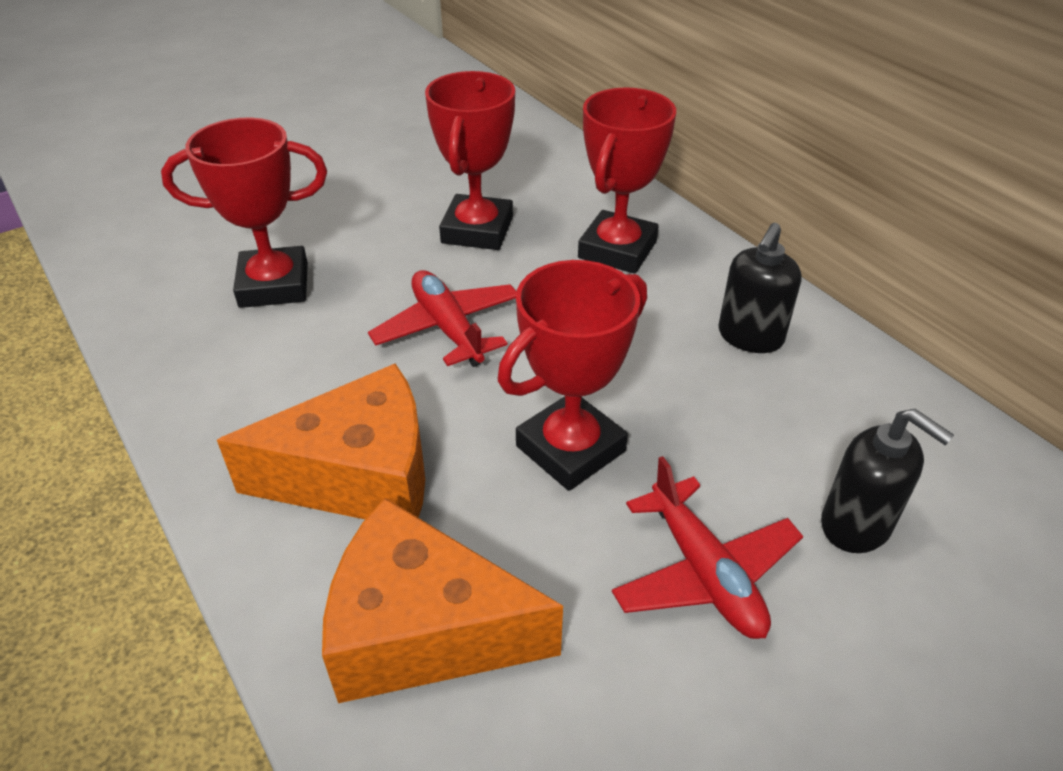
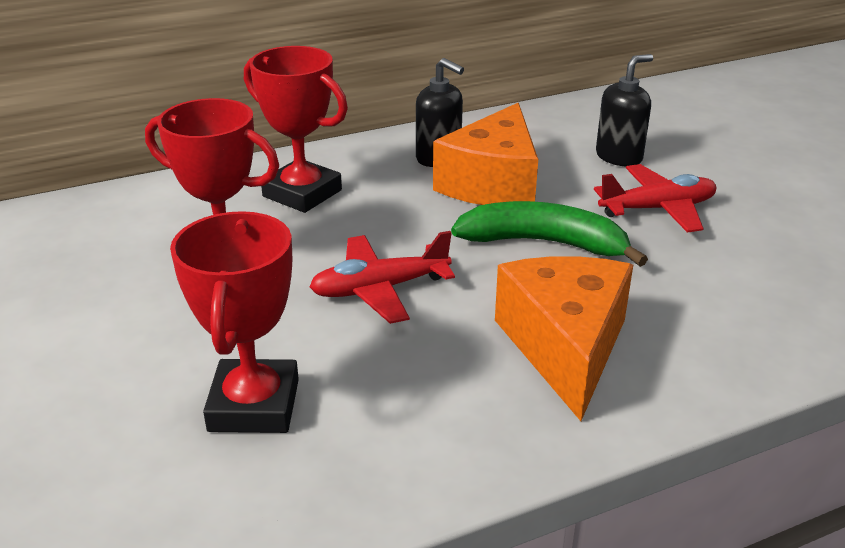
camera: 80 degrees left, 10 degrees down
(423, 631) = (717, 320): orange cheese -> orange cheese (493, 183)
(570, 449) = (544, 243): red trophy -> green banana

